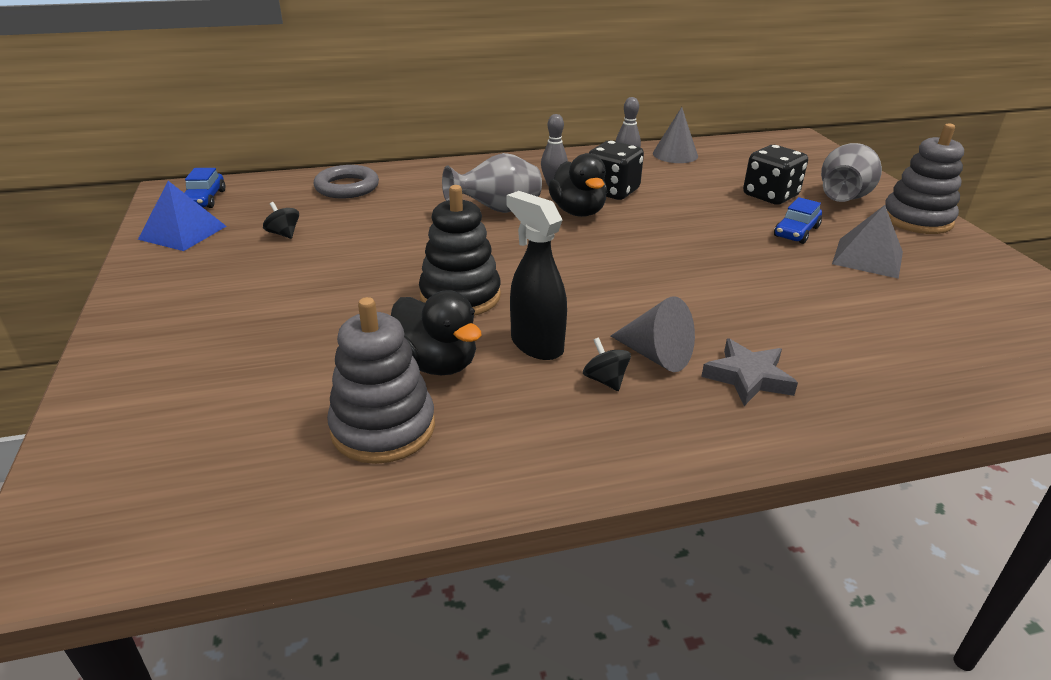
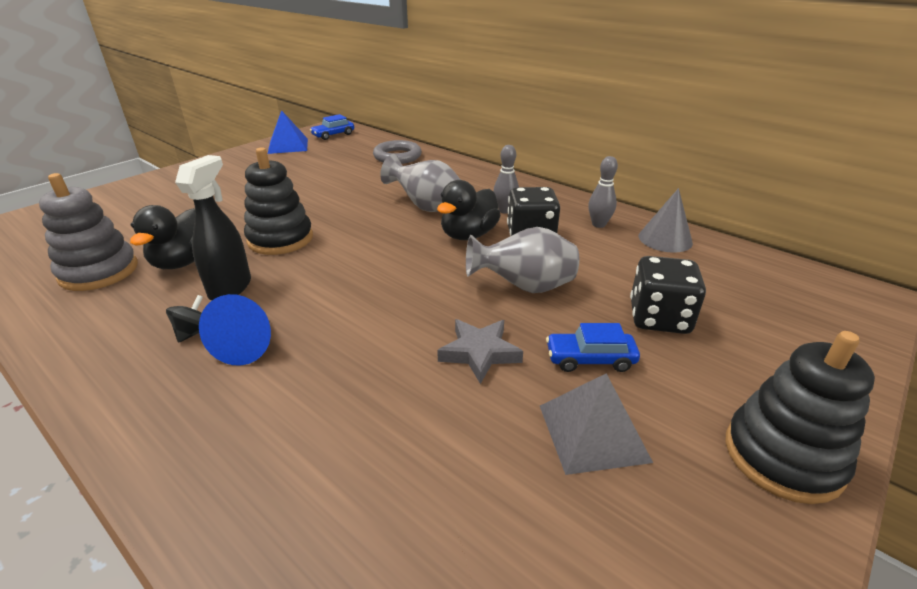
camera: 55 degrees right, 0 degrees up
(284, 234) = (313, 165): black spinning top -> none
(656, 355) = (248, 345): grey cone -> blue cone
(748, 377) = (239, 407): grey star -> grey star (479, 353)
(842, 199) = (737, 372): grey vase -> grey vase (524, 287)
(916, 219) = (782, 456): grey stacking toy -> black stacking toy

